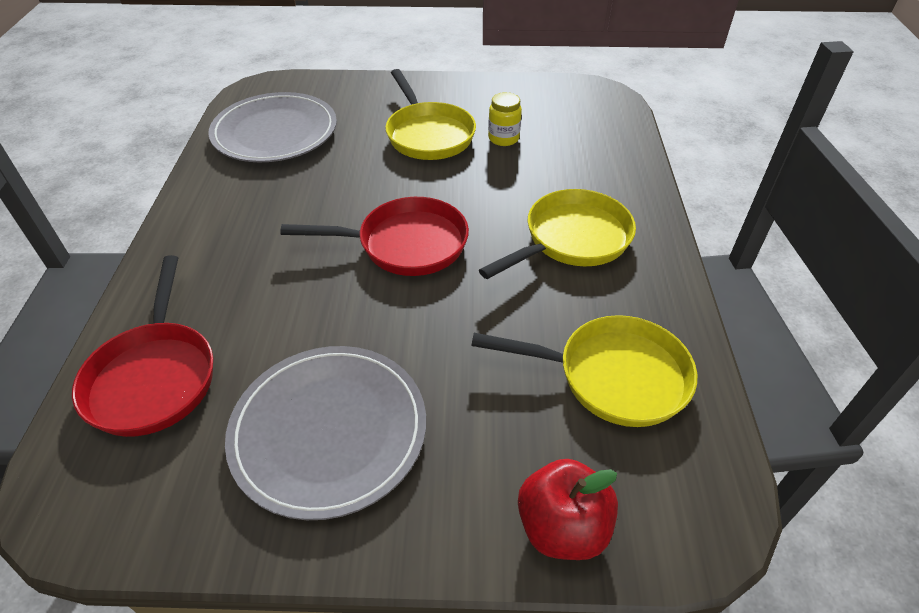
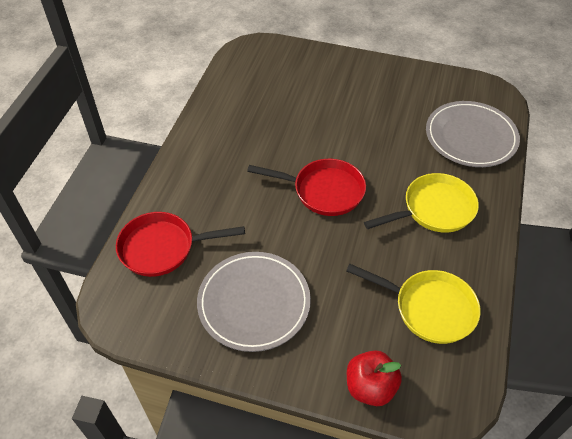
camera: 15 degrees right, 5 degrees up
(154, 377) = (162, 248): red pan -> red pan turned 75 degrees clockwise
(275, 132) = (255, 87): grey plate -> grey plate (471, 137)
(428, 134) = (358, 108): yellow pan -> none
(503, 138) = (410, 120): yellow jar -> none

